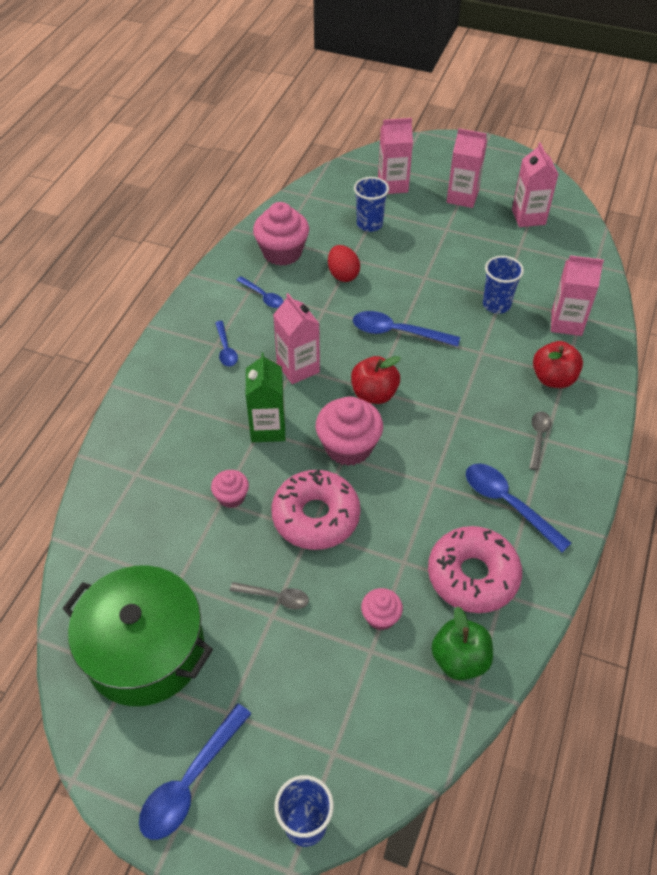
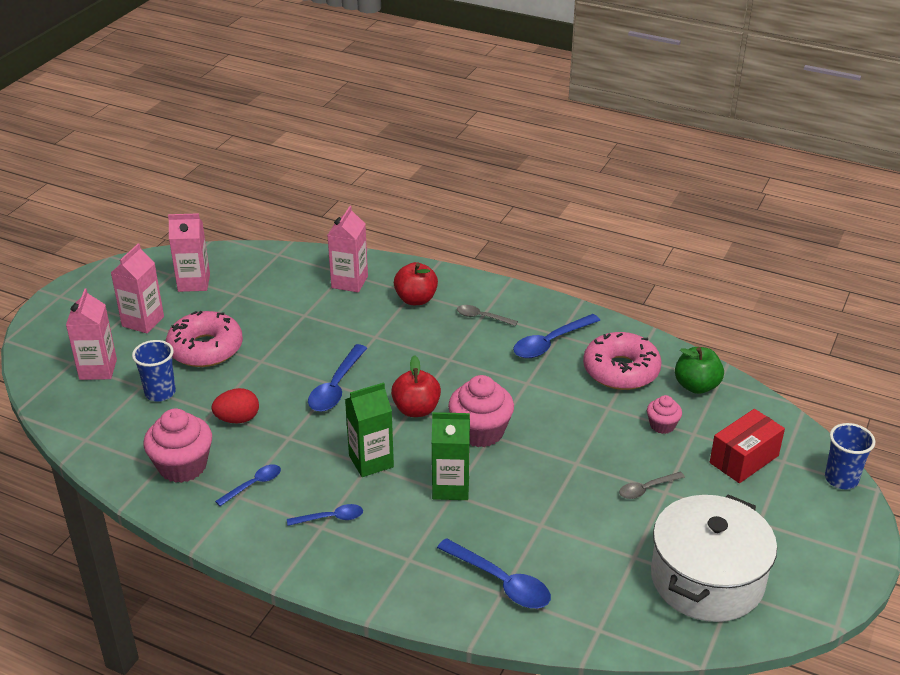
camera: 85 degrees left, 15 degrees down
(145, 650) = (707, 579): green pot -> white pot
(191, 781) = (821, 546): blue spoon -> blue spoon (500, 582)
(231, 497) = (535, 516): pink cupcake -> none
(275, 597) = (646, 489): grey spoon -> grey spoon turned 135 degrees counterclockwise
(298, 368) = (371, 461): pink carton -> green carton
(316, 516) = (560, 458): pink donut -> pink donut (205, 348)
(331, 705) = (744, 459): none -> red box
(496, 305) = (314, 319): blue cup -> none

